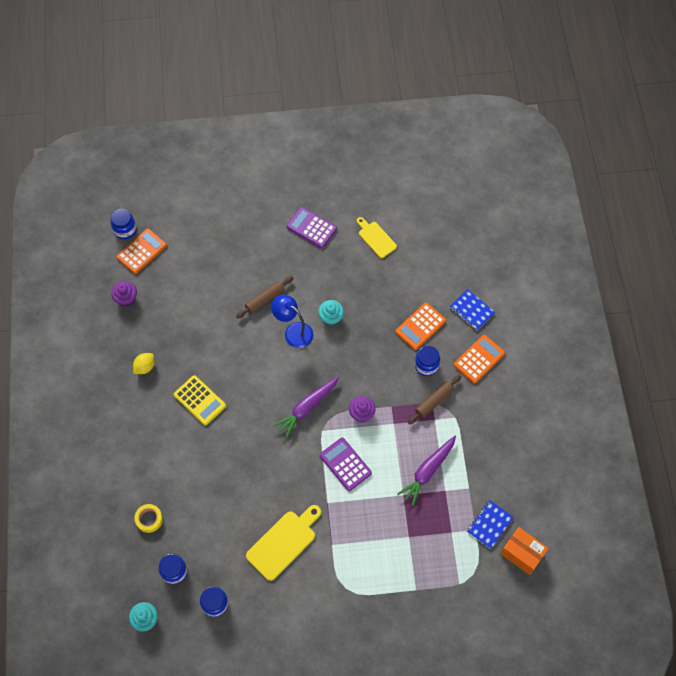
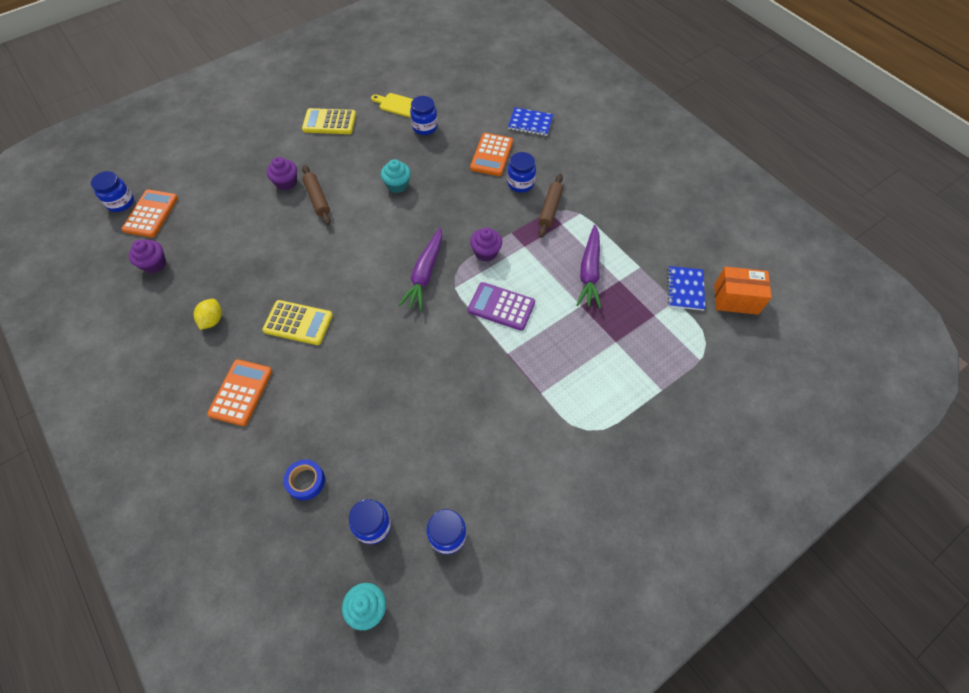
camera: 30 degrees left, 5 degrees down
(149, 519) = (306, 481): yellow tape -> blue tape
(250, 272) = (286, 183): none -> purple cupcake
(265, 299) = (317, 199): brown rolling pin -> brown rolling pin turned 45 degrees counterclockwise
(284, 542) = (486, 420): yellow cutting board -> none
(293, 331) = (366, 213): blue lamp -> none
(311, 228) = (329, 122): purple calculator -> yellow calculator
(383, 271) = (425, 127): none -> blue jar
(479, 359) = (566, 157): orange calculator -> orange calculator (241, 392)

